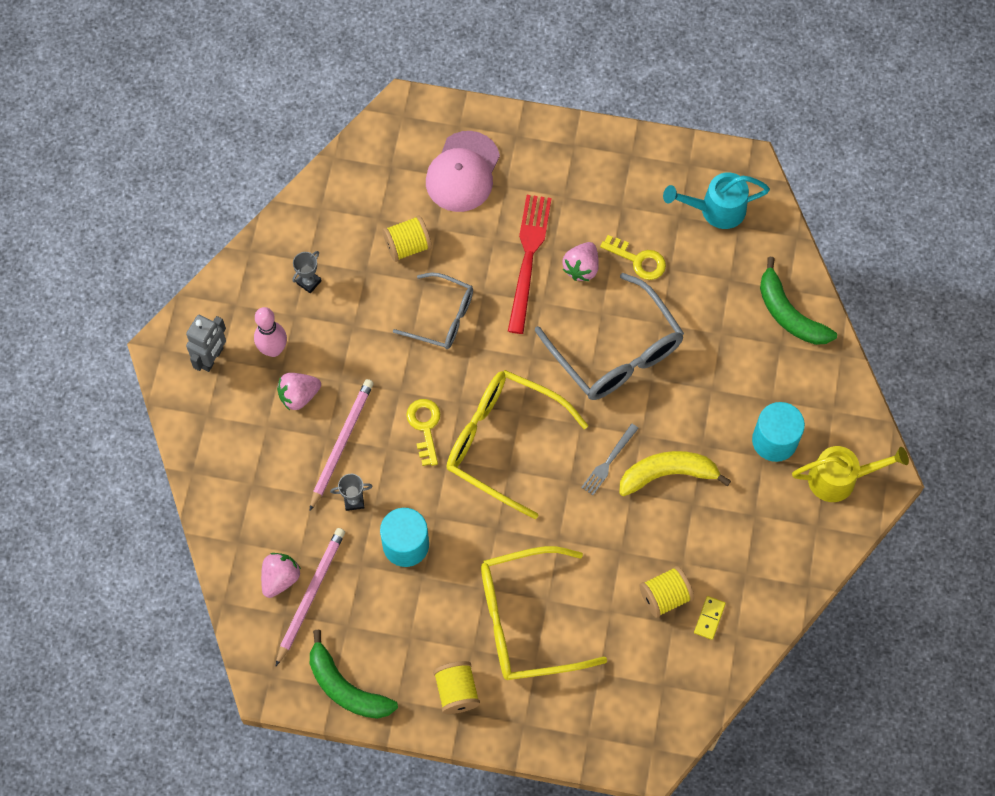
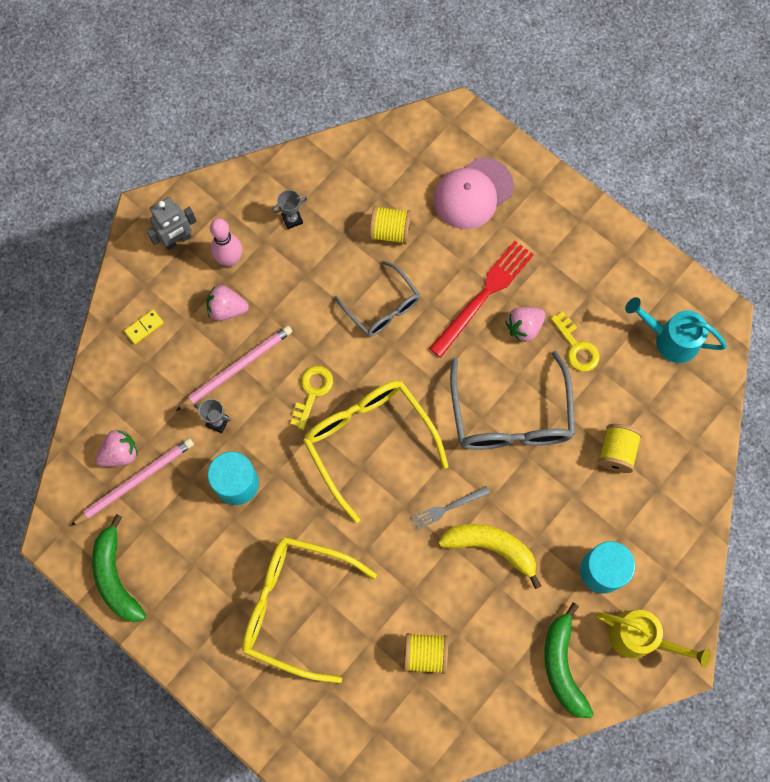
camera: 30 degrees right, 5 degrees up
(457, 691) = (202, 633): yellow spool -> yellow spool (616, 452)
(709, 618) = (451, 695): yellow domino -> yellow domino (144, 327)
(789, 314) = (681, 465): green banana -> green banana (562, 665)

